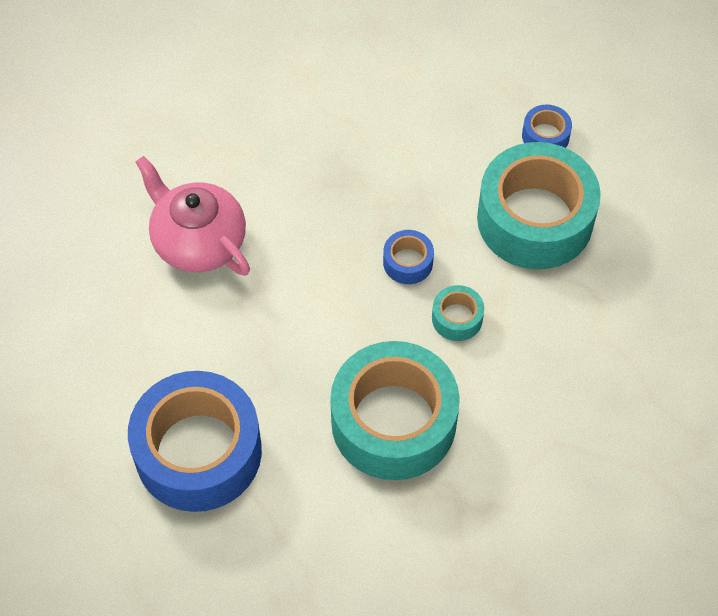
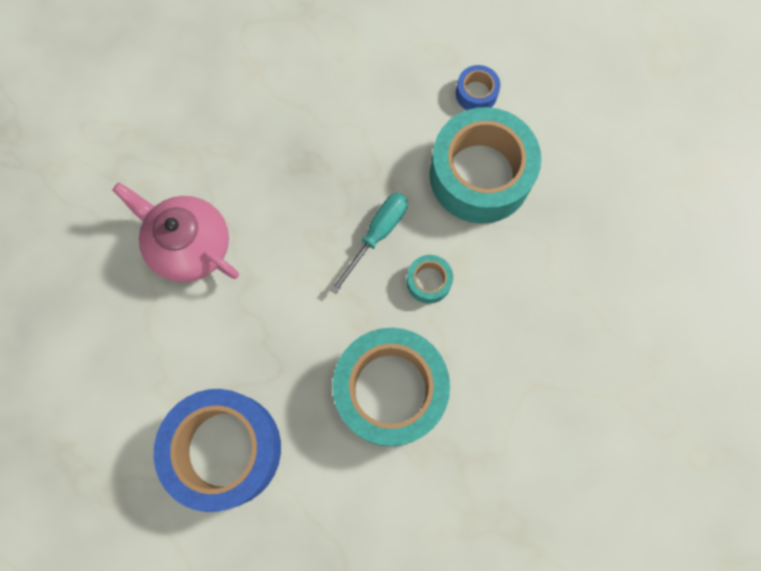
camera: 10 degrees left, 15 degrees up
(408, 262) = (377, 235): blue tape -> turquoise screwdriver

